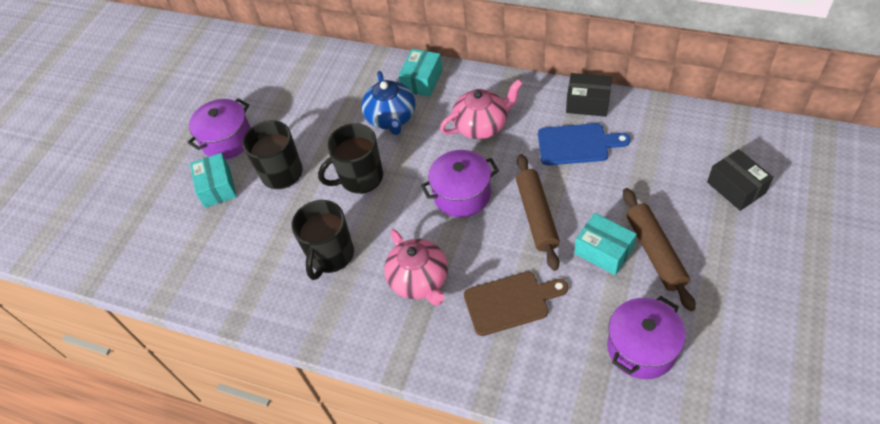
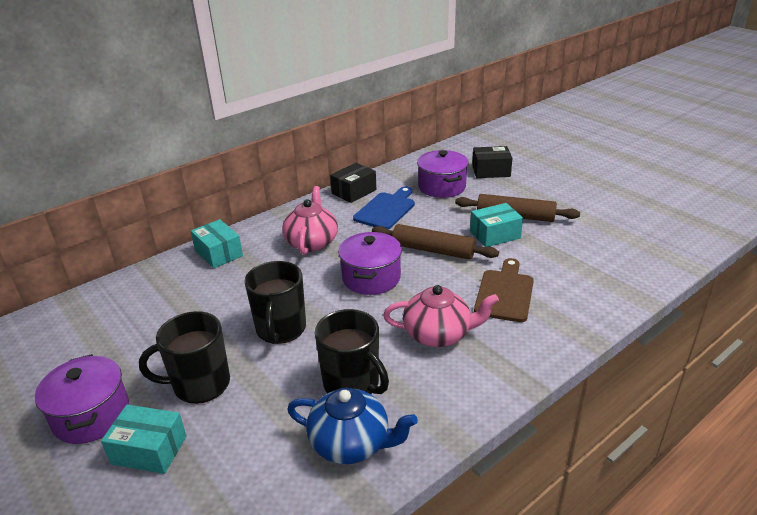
camera: 65 degrees left, 20 degrees down
(391, 118) = (235, 285): blue teapot -> blue teapot (351, 443)
(641, 348) = (591, 251): purple pot -> purple pot (442, 187)

